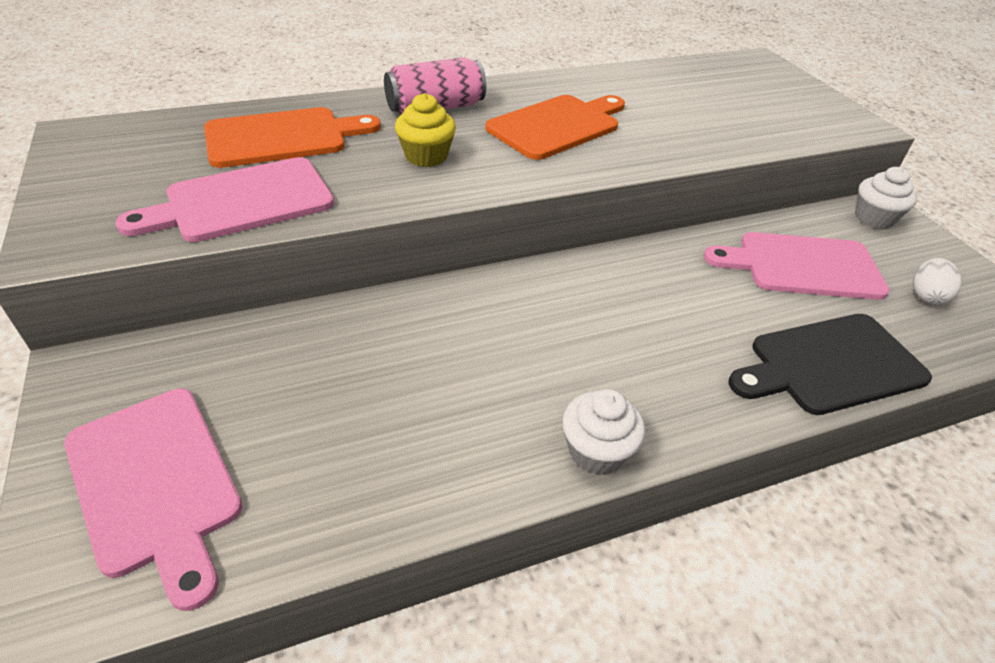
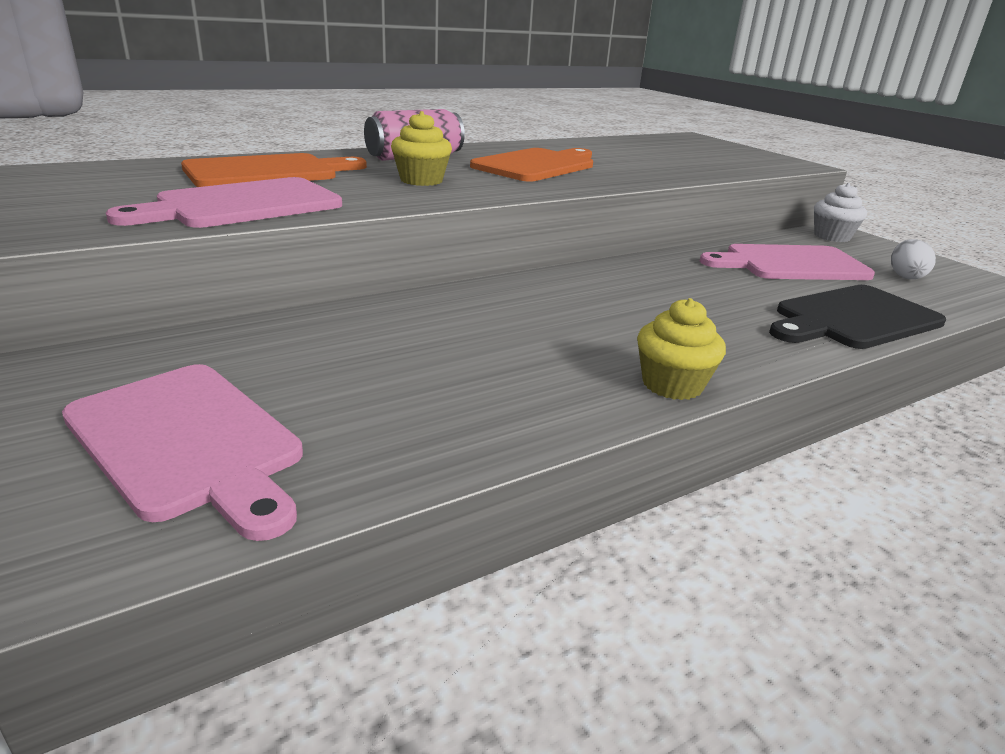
camera: 10 degrees left, 15 degrees down
(596, 451) = (672, 384): white cupcake -> yellow cupcake

